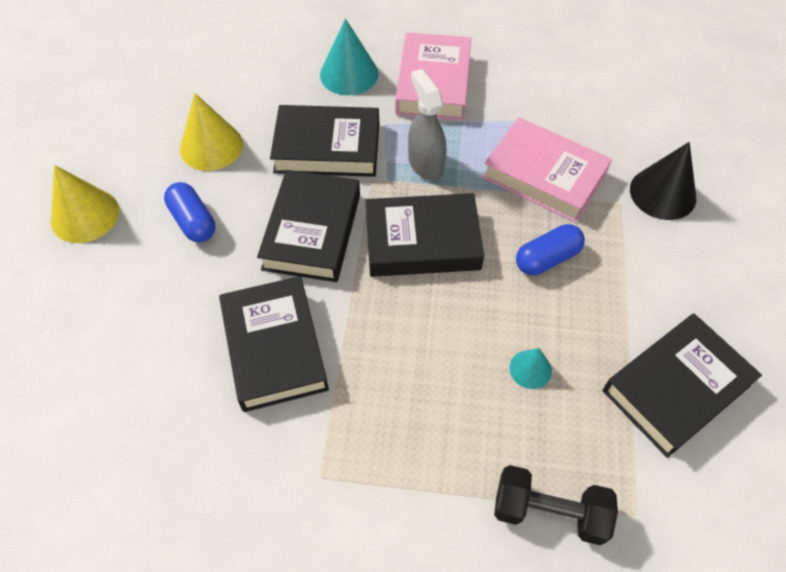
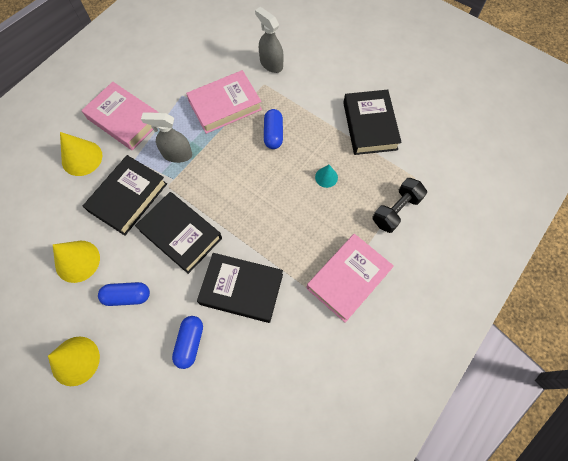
camera: 60 degrees left, 10 degrees up
(164, 326) = (190, 343): none -> blue capsule
(349, 74) = (82, 158): turquoise cone -> yellow cone
(376, 493) = (348, 279): none -> pink book
(422, 241) = (225, 183): black book -> none
(662, 193) = (271, 64): black cone -> grey spray bottle

